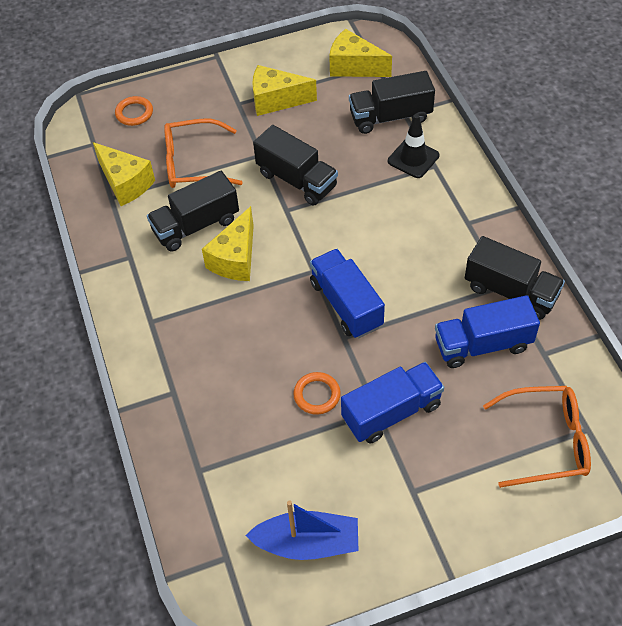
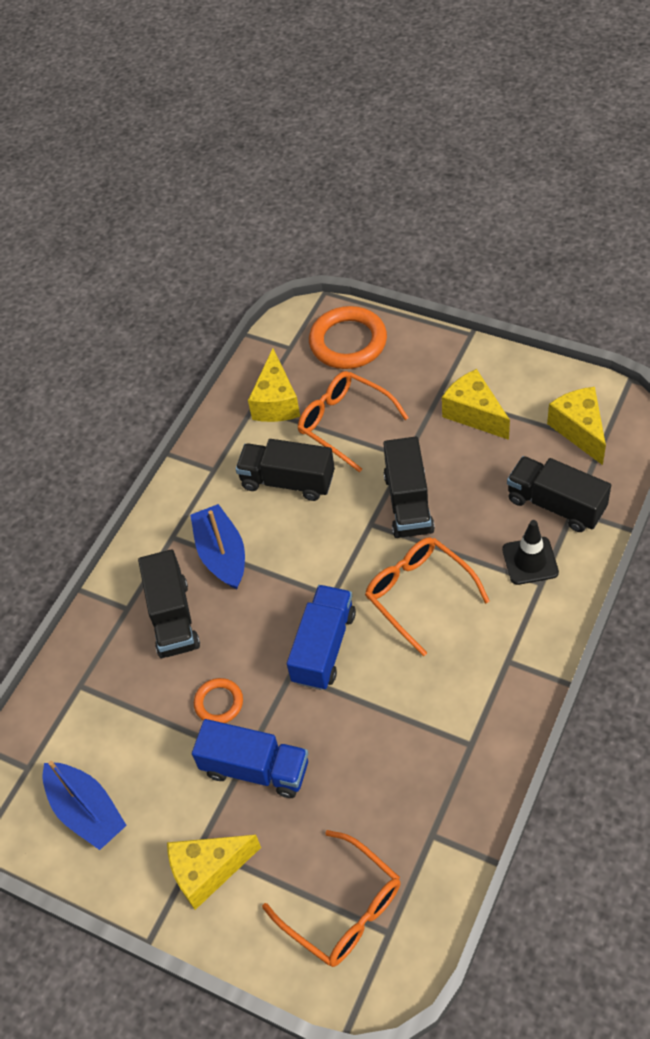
camera: 50 degrees right, 0 degrees up
(134, 113) = (348, 342): orange ring -> orange ring, size x1.88
(204, 304) = (222, 554): none -> blue boat
(235, 259) = (285, 535): yellow cheese -> yellow cheese (208, 871)
(368, 227) = (418, 594): none -> orange glasses
(482, 344) = (390, 779): blue truck -> none
(511, 292) = (469, 755): black truck -> black truck (173, 618)

